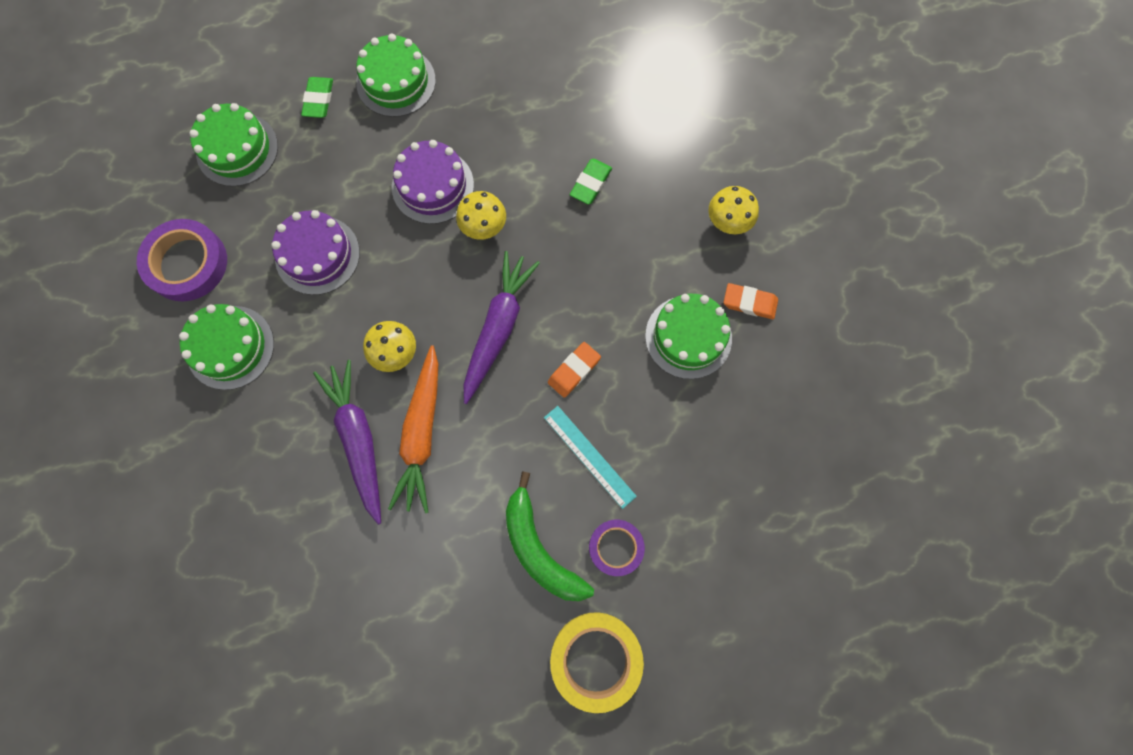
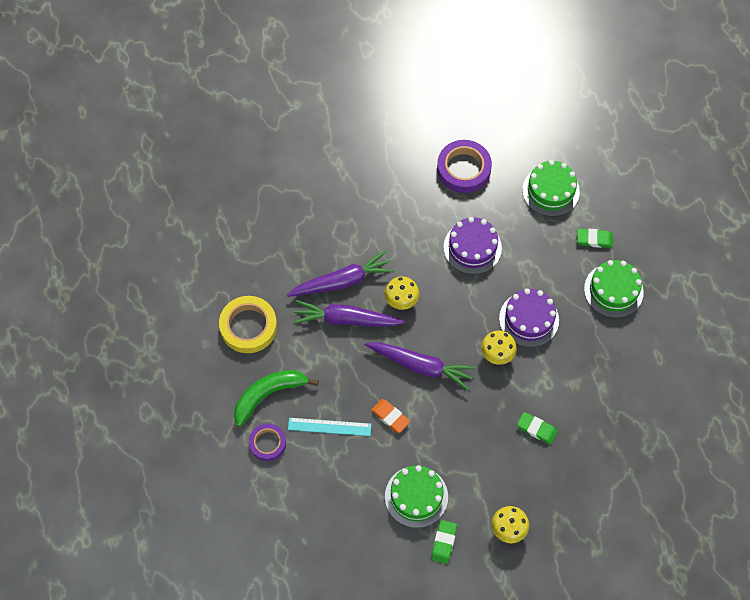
camera: 90 degrees right, 10 degrees down
(230, 347) = (405, 200): green cake -> none
(421, 433) = (346, 319): orange carrot -> purple carrot
(589, 456) = (329, 427): turquoise ruler -> turquoise ruler turned 45 degrees clockwise
(596, 660) = (197, 430): yellow tape -> yellow tape (248, 326)
(749, 303) = (443, 542): orange eraser -> green eraser

